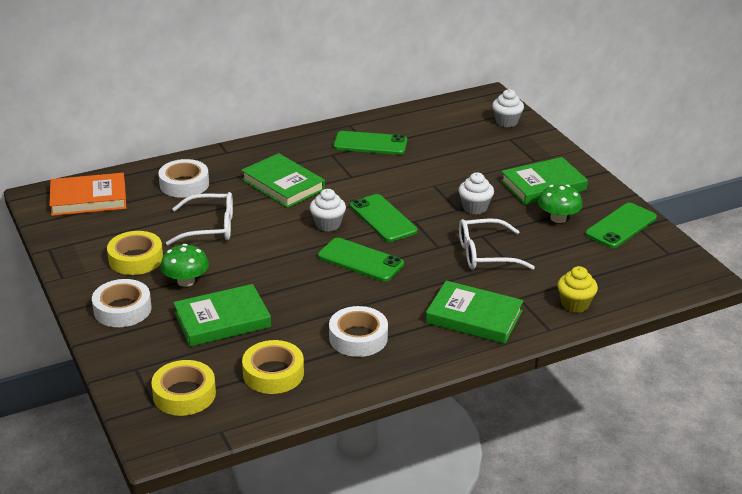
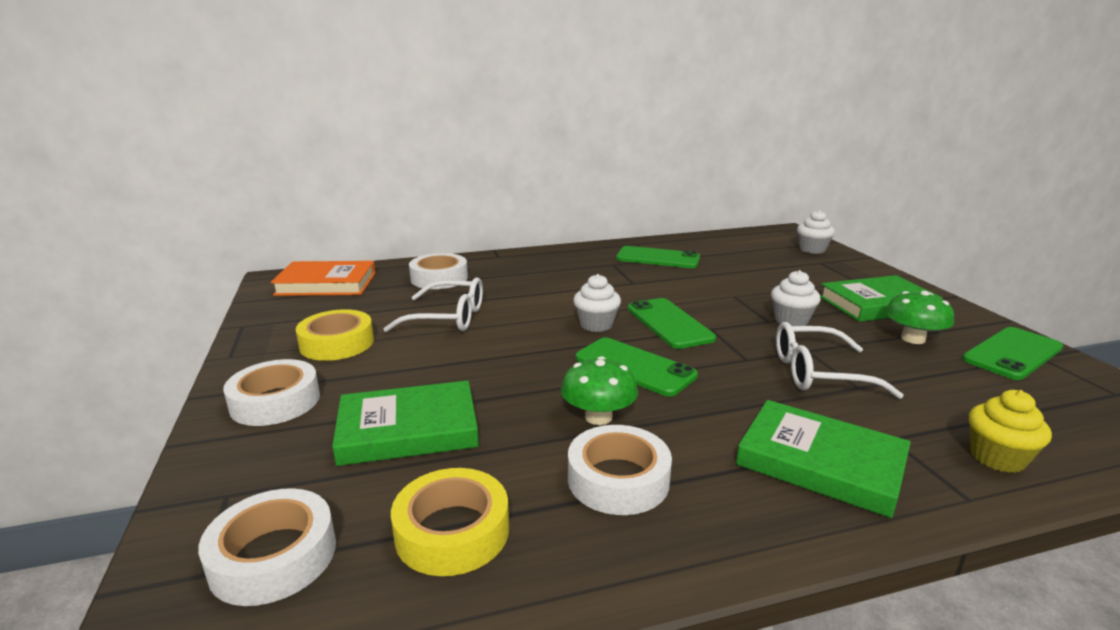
camera: 10 degrees right, 10 degrees down
(184, 394) = (273, 556): yellow tape -> white tape
(186, 281) = (385, 373): green mushroom -> green mushroom (598, 417)
(283, 185) = (551, 285): green book -> none

